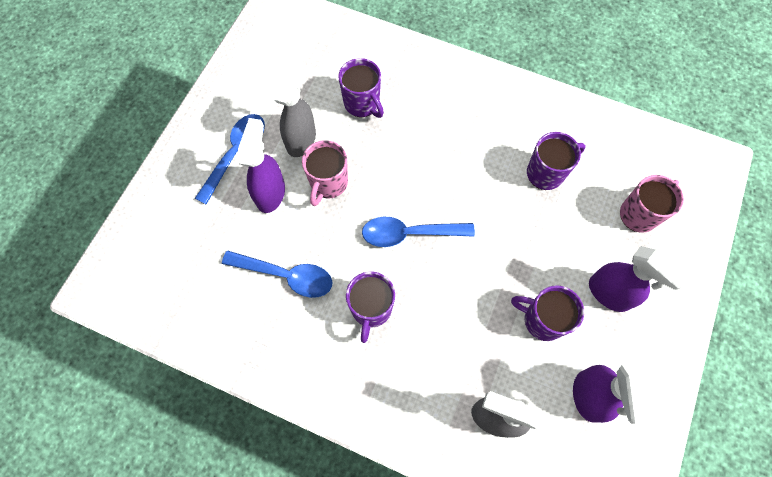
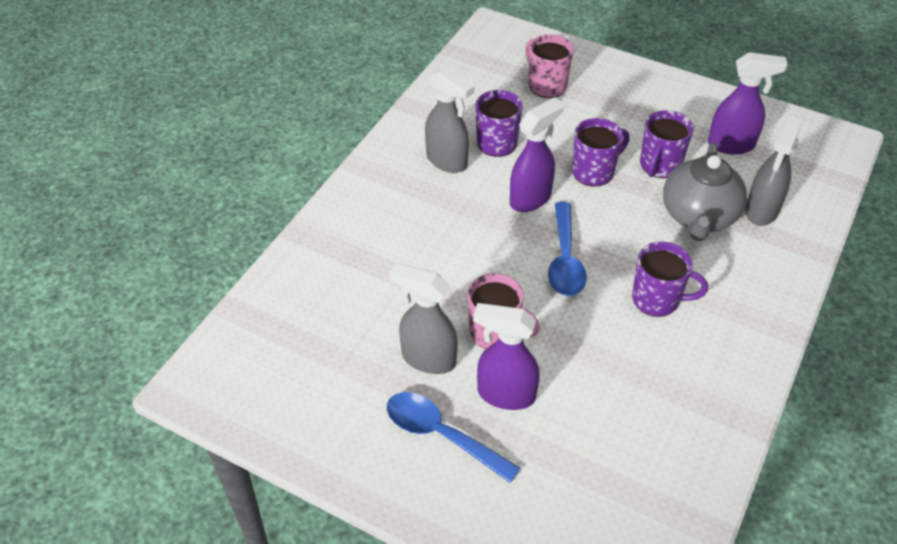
camera: 85 degrees left, 20 degrees down
(286, 275) = (619, 380): blue spoon -> none
(362, 104) = (382, 292): purple mug -> purple mug (594, 172)
(477, 353) = (698, 217): none -> grey teapot
(514, 136) = (447, 161): none -> grey spray bottle
(609, 294) = (630, 117): purple spray bottle -> purple spray bottle (531, 198)

